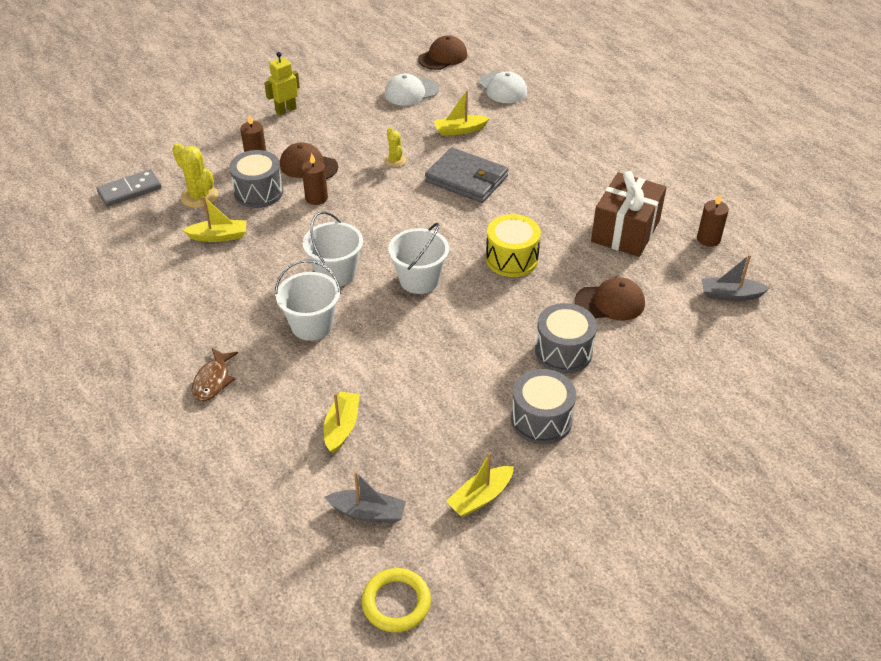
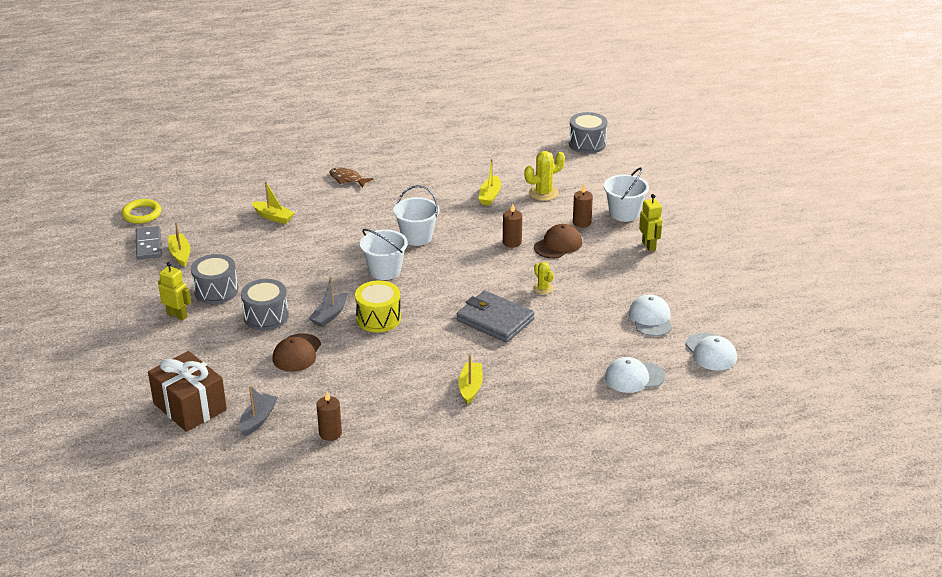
camera: 110 degrees right, 10 degrees down
(130, 190) = (567, 166): grey domino -> grey domino (148, 245)
(258, 192) = (535, 218): grey drum -> grey drum (587, 144)
(312, 325) = (370, 219): white bucket -> white bucket (624, 213)
(368, 512) = (205, 215): grey boat -> grey boat (330, 315)
(395, 160) = (543, 288): yellow cactus -> yellow cactus turned 60 degrees clockwise
(443, 57) = (711, 352): brown cap -> white cap
(460, 130) = (571, 333): yellow boat -> yellow boat (470, 387)
(466, 179) = (495, 320): grey wallet -> grey wallet turned 75 degrees clockwise
(612, 438) = (177, 315): none -> yellow robot
(625, 231) = (372, 388): brown gift -> brown gift (190, 406)

